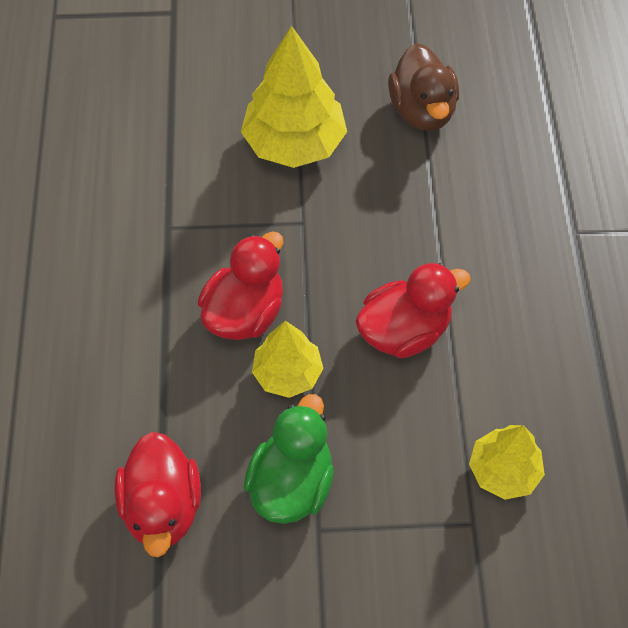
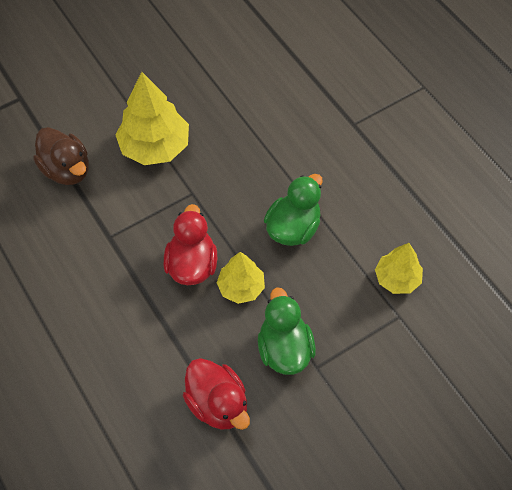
camera: 30 degrees left, 0 degrees up
(404, 331) = (293, 228): red duck -> green duck
(422, 111) = (220, 91): brown duck -> brown duck (67, 170)

